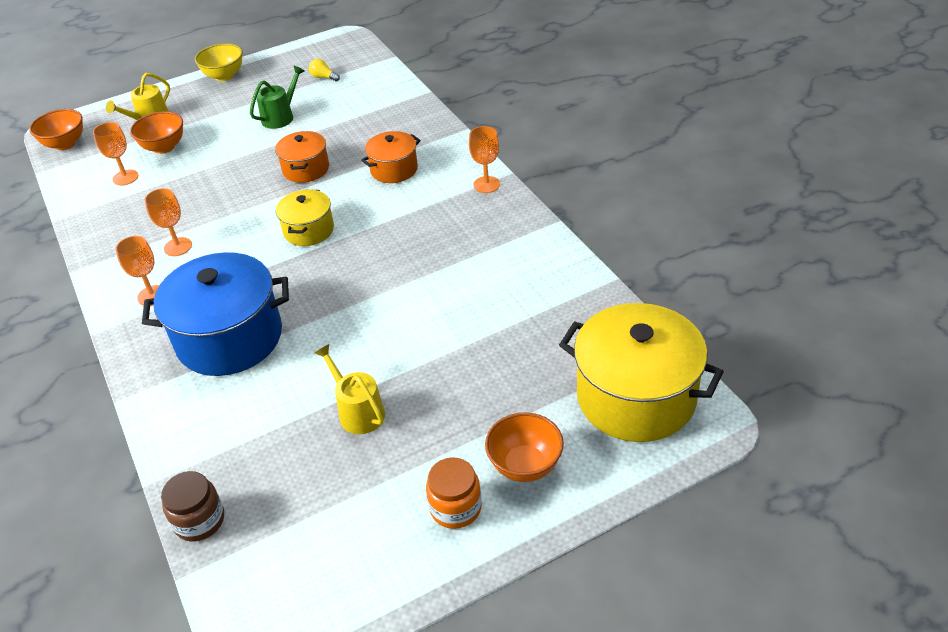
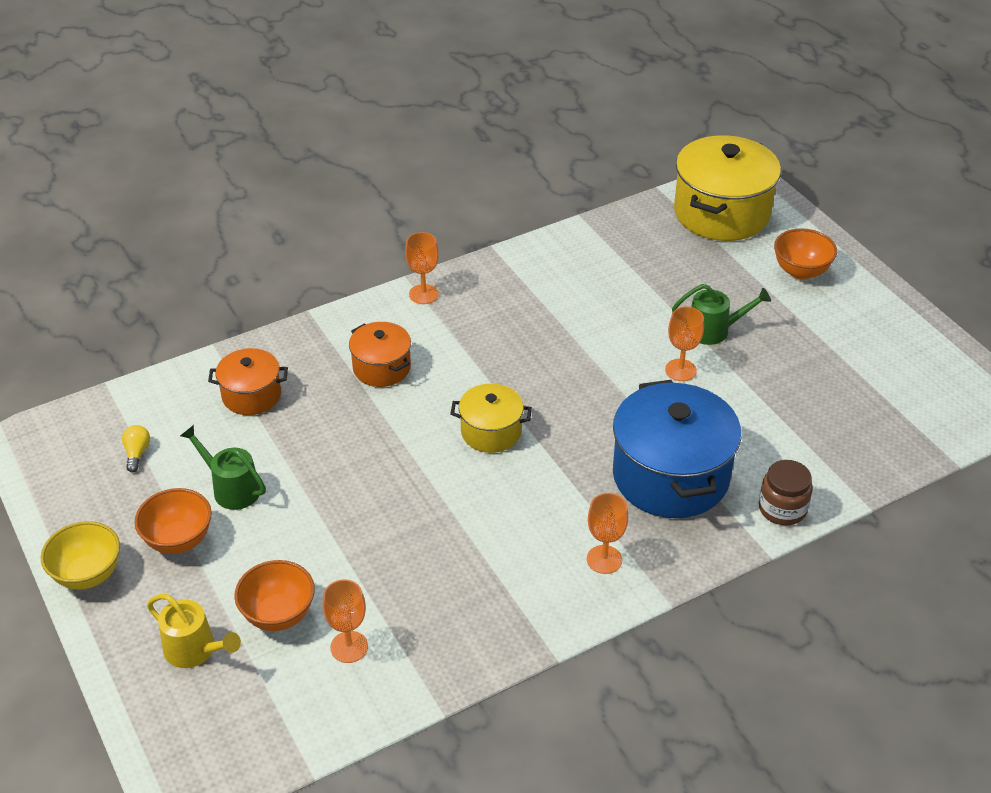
camera: 95 degrees left, 0 degrees up
(65, 144) = (236, 758): orange bowl -> orange bowl (179, 540)
(178, 247) = (513, 552): orange goblet -> orange goblet (680, 370)
(199, 520) = (899, 461): brown jar -> brown jar (782, 508)
(306, 169) = (365, 448): orange pot -> orange pot (251, 395)
(323, 77) = (137, 453): yellow light bulb -> yellow light bulb turned 150 degrees clockwise
(358, 411) = (759, 370): yellow watering can -> none
(423, 378) = (713, 330): none -> green watering can
(455, 508) = (849, 307): orange jar -> none

